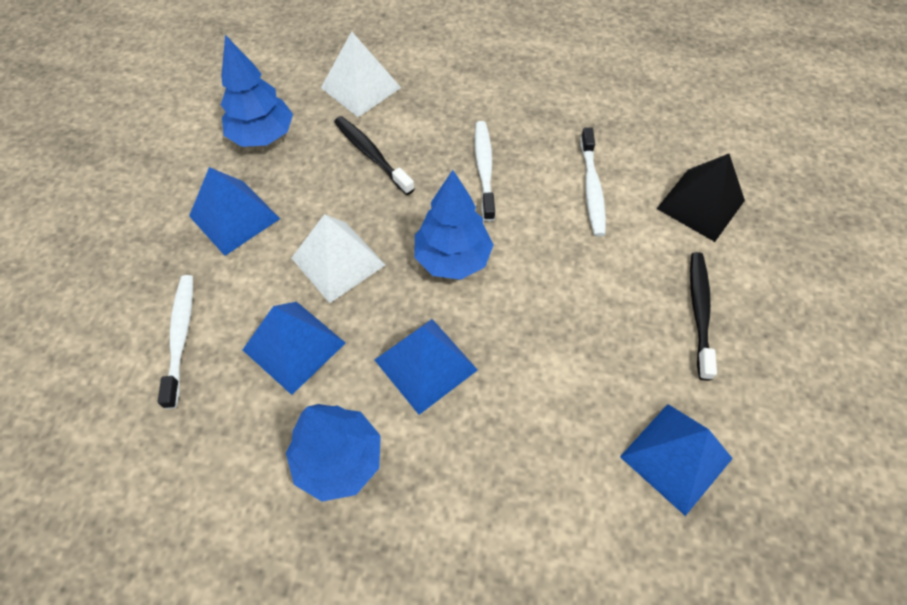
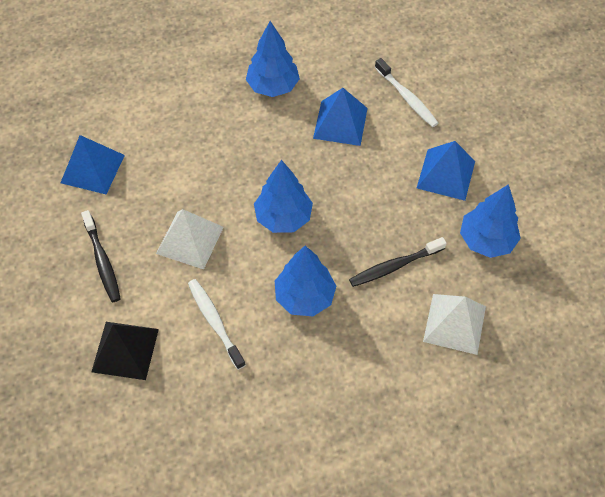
camera: 150 degrees right, 0 degrees up
(338, 261) = (355, 180): white pyramid -> white pyramid (190, 240)
(372, 155) = (395, 266): black toothbrush -> black toothbrush turned 135 degrees clockwise
(426, 364) = (258, 149): blue pyramid -> none
(484, 169) = (304, 297): white toothbrush -> blue tree

